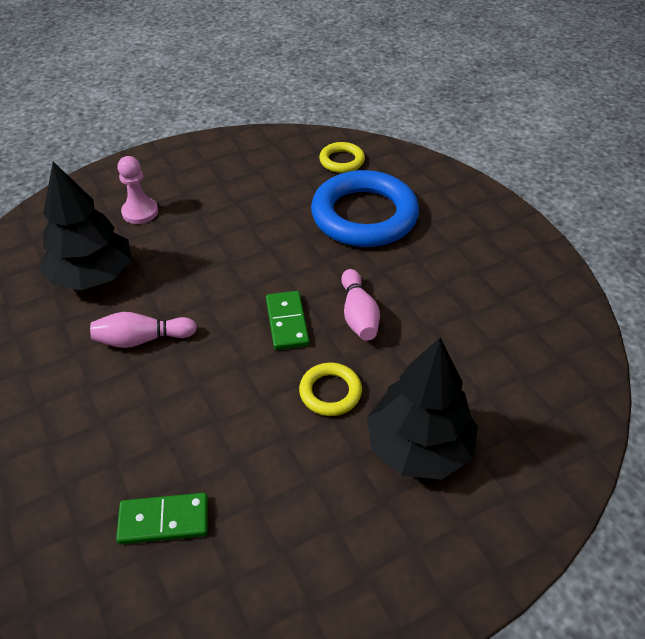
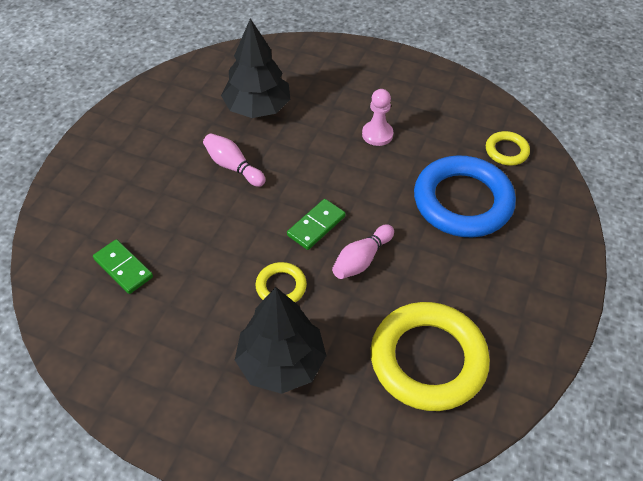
camera: 50 degrees right, 5 degrees up
(140, 212) = (331, 88): pink pawn -> pink pawn (377, 134)
(503, 338) = (428, 360): none -> yellow ring

